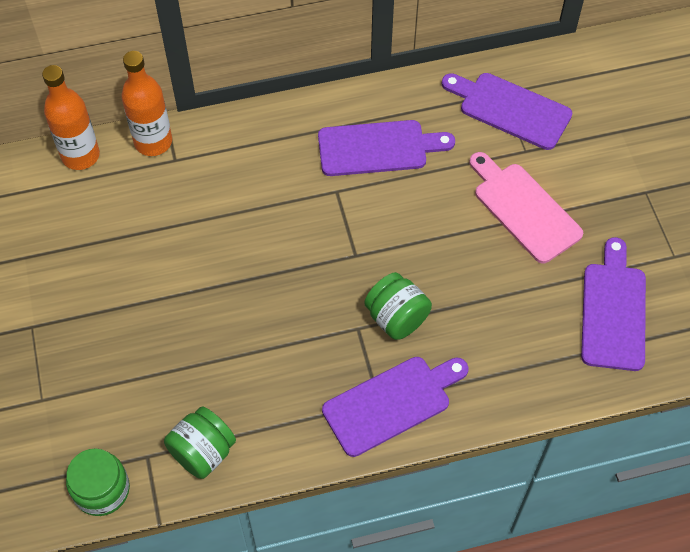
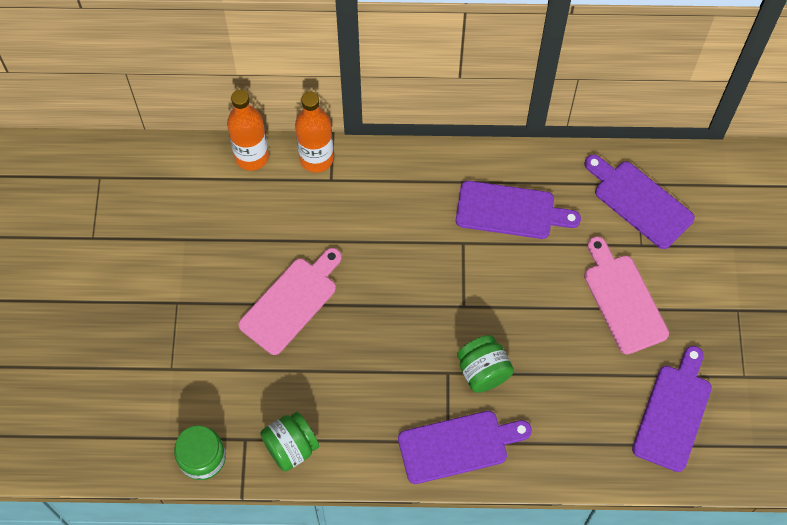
camera: 15 degrees right, 5 degrees up
(163, 295) = (291, 302): none -> pink cutting board

